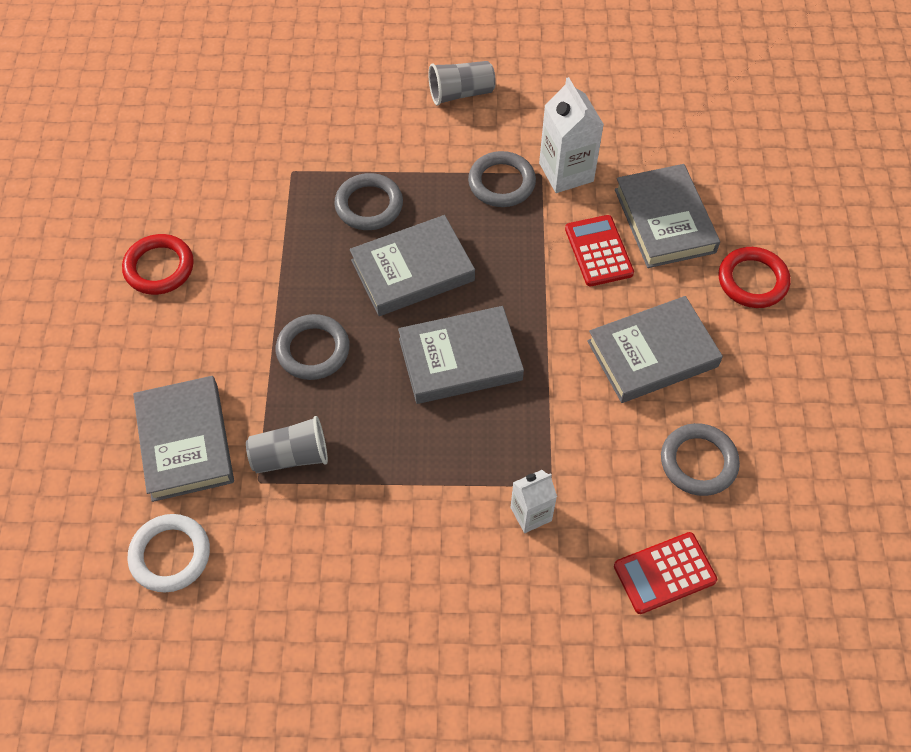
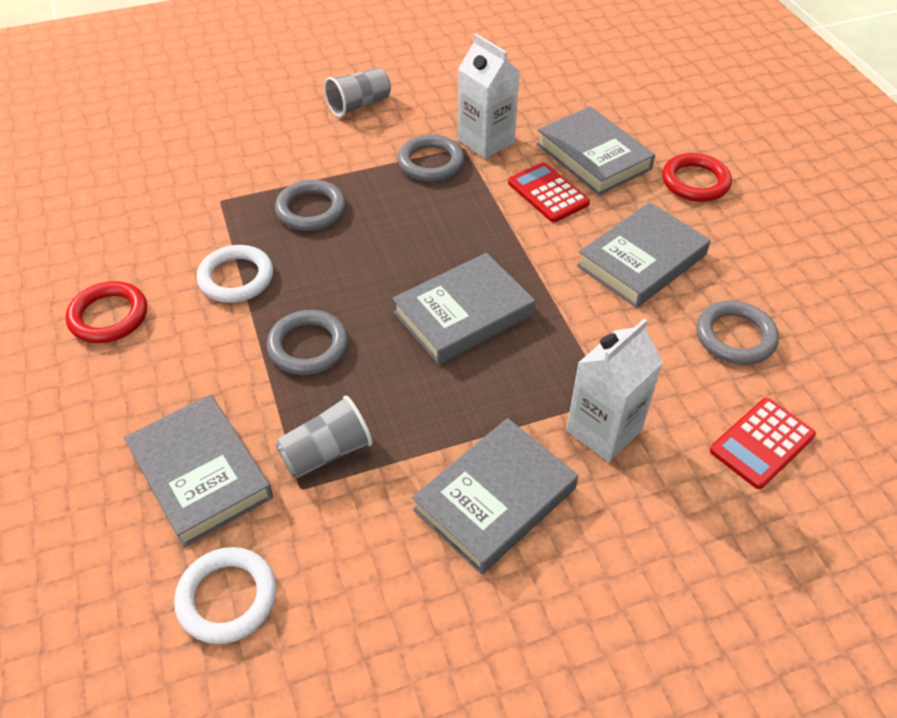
camera: 20 degrees left, 10 degrees down
(277, 260) = (236, 278): none -> white ring
(412, 270) = (379, 252): grey book -> grey book (495, 499)
(531, 514) = (604, 430): white carton -> white carton, size x1.60

